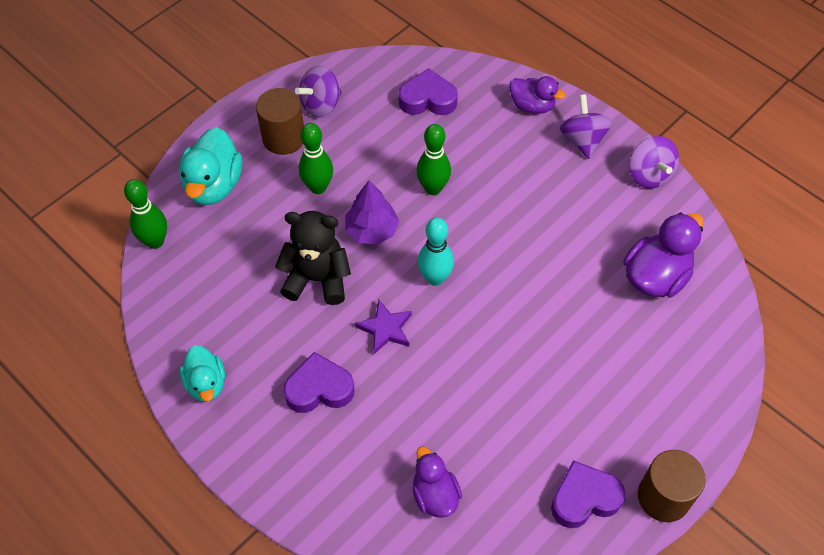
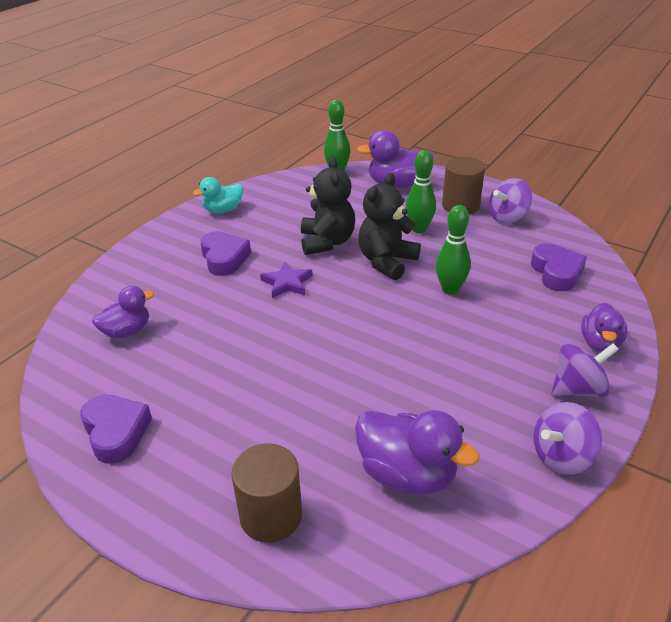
camera: 80 degrees right, 20 degrees down
(214, 185) = (397, 185): turquoise duck -> purple duck
(321, 105) = (507, 217): purple spinning top -> purple spinning top turned 75 degrees counterclockwise
(371, 230) = (386, 262): purple tree -> black teddy bear
(435, 278) = (348, 303): turquoise bowling pin -> none
(663, 497) = (112, 501): brown cylinder -> brown cylinder (271, 515)

